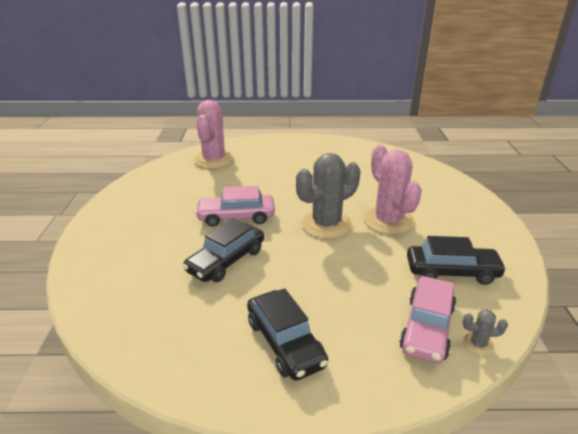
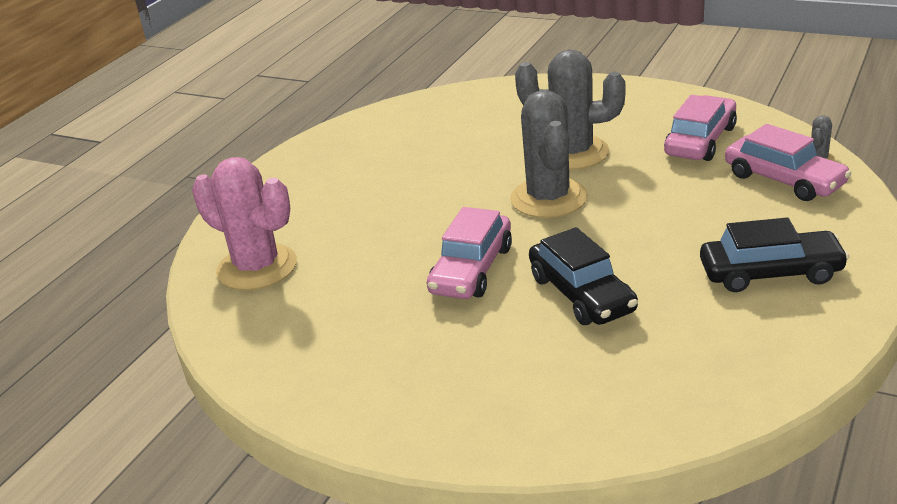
camera: 60 degrees left, 0 degrees up
(388, 220) = (572, 153): pink cactus -> grey cactus
(452, 272) = (700, 141): black car -> pink car

